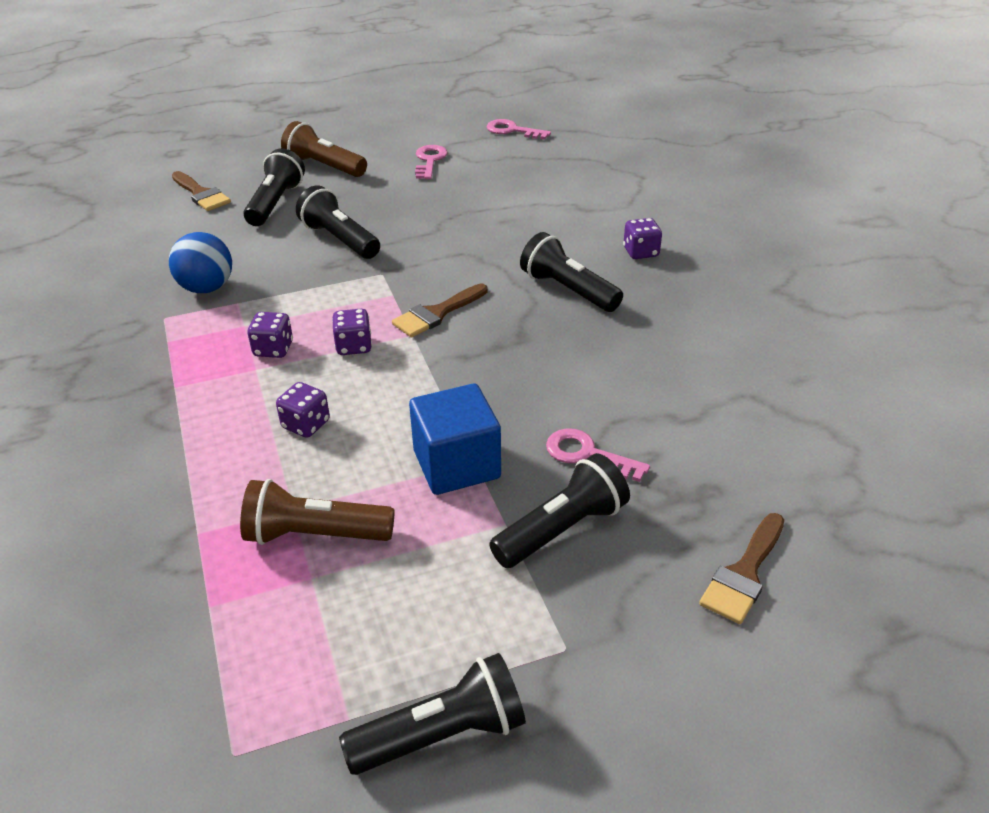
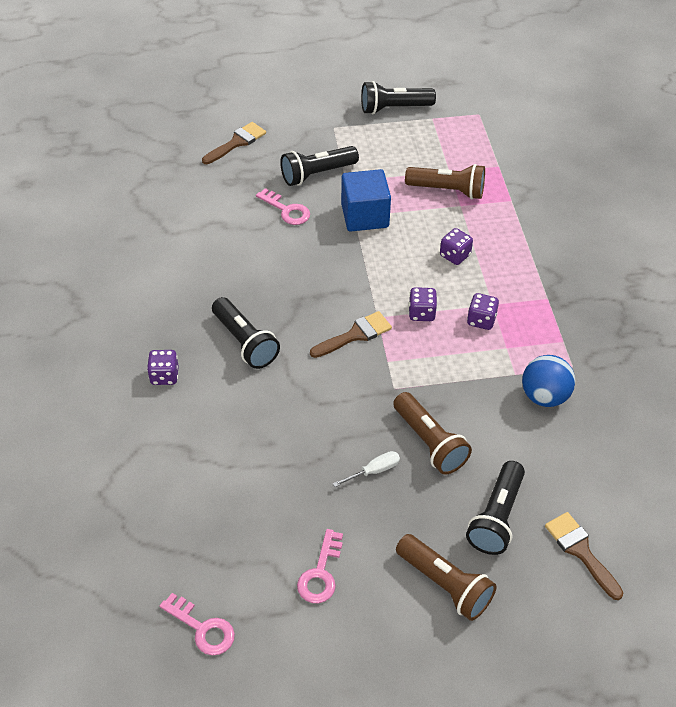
camera: 170 degrees left, 10 degrees up
(339, 239) = (429, 442): black flashlight -> brown flashlight
(394, 216) = (374, 471): none -> white screwdriver

